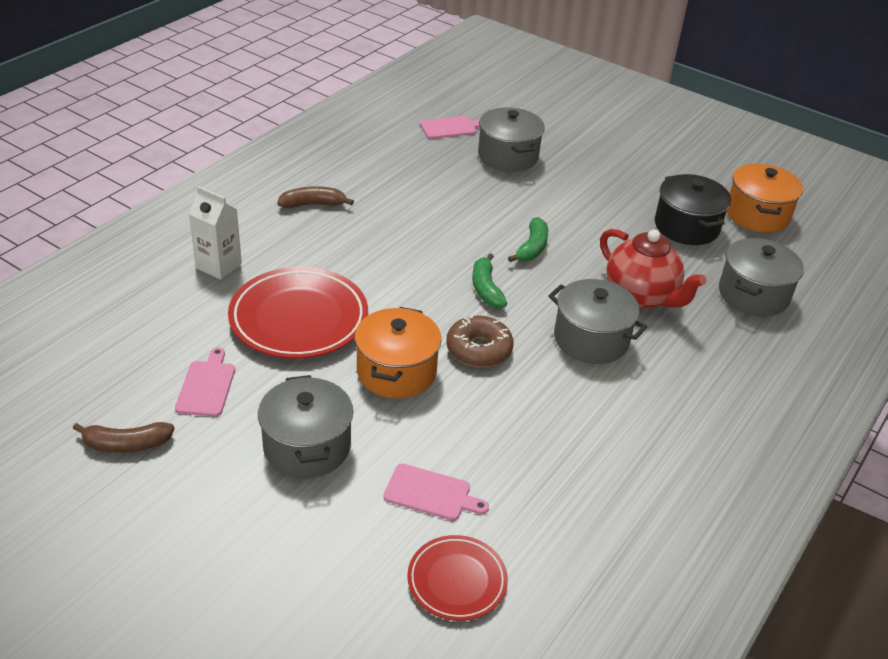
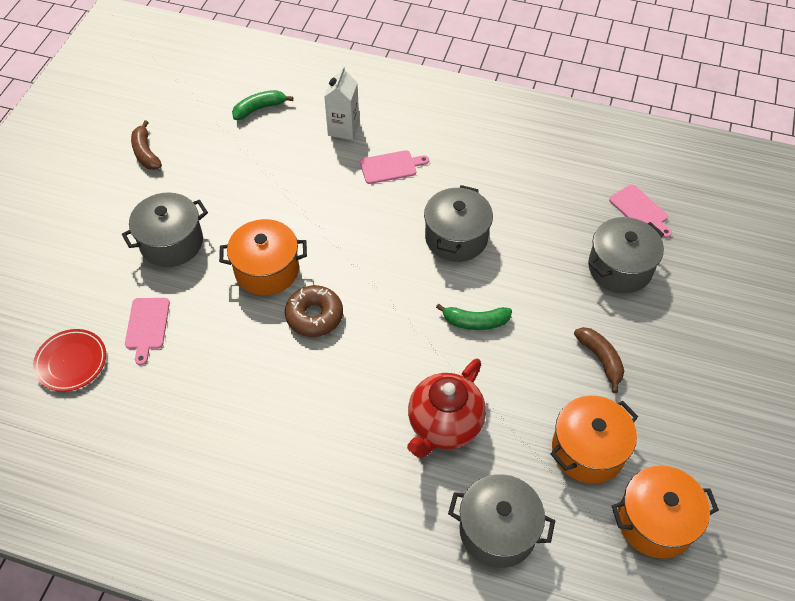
camera: 75 degrees right, 15 degrees up
(206, 386) = (212, 170): pink cutting board -> pink cutting board (390, 167)
(299, 319) = (303, 194): red plate -> none
(313, 204) = (453, 154): brown banana -> brown banana (601, 359)
(486, 289) = (396, 301): green banana -> green banana (259, 108)
(591, 339) = (362, 395): grey pot -> grey pot (456, 237)
(686, 227) = (588, 450): black pot -> orange pot

